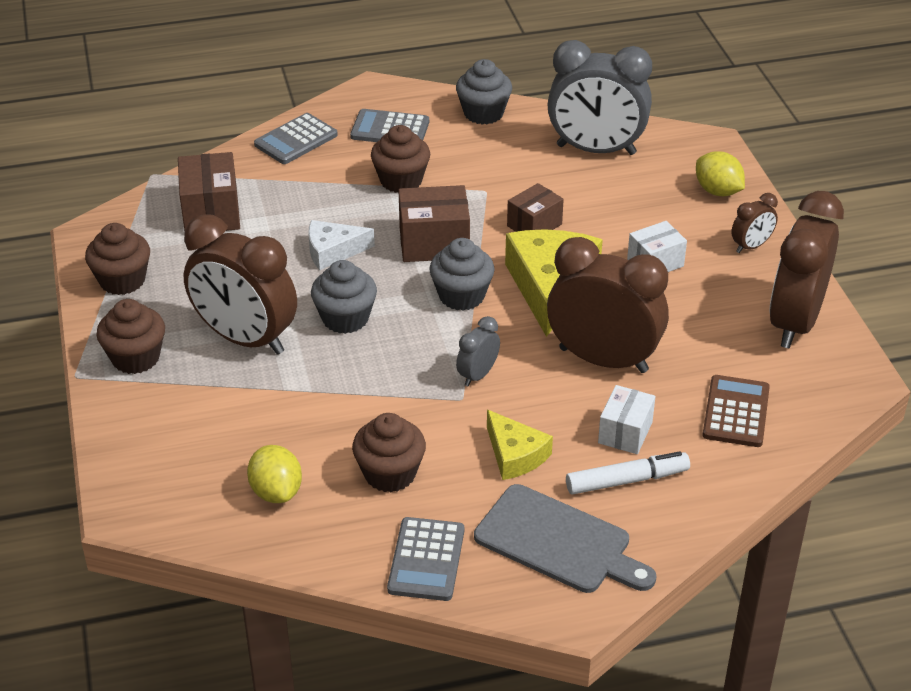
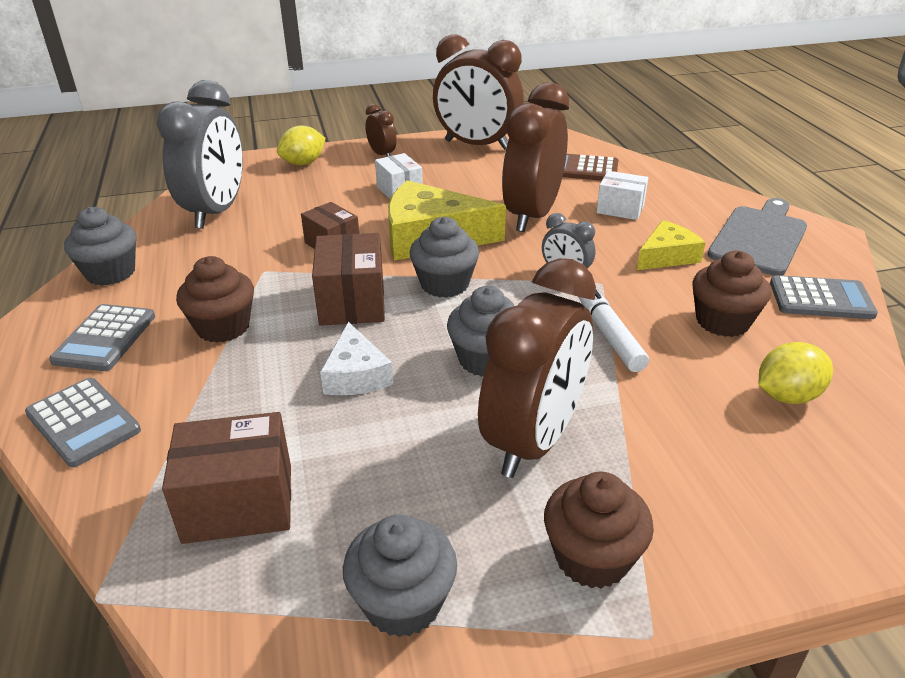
camera: 90 degrees left, 5 degrees down
(122, 280) = (402, 602): brown cupcake -> grey cupcake
(627, 480) = (675, 210): white marker -> white marker (608, 334)

